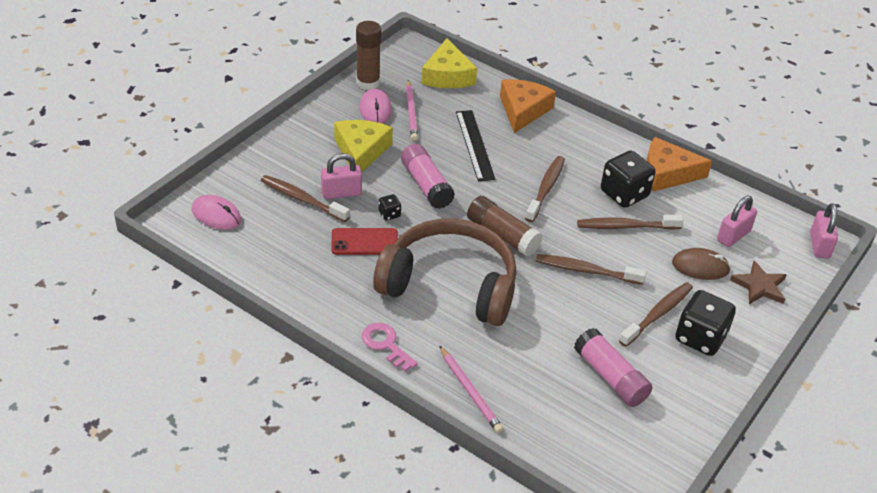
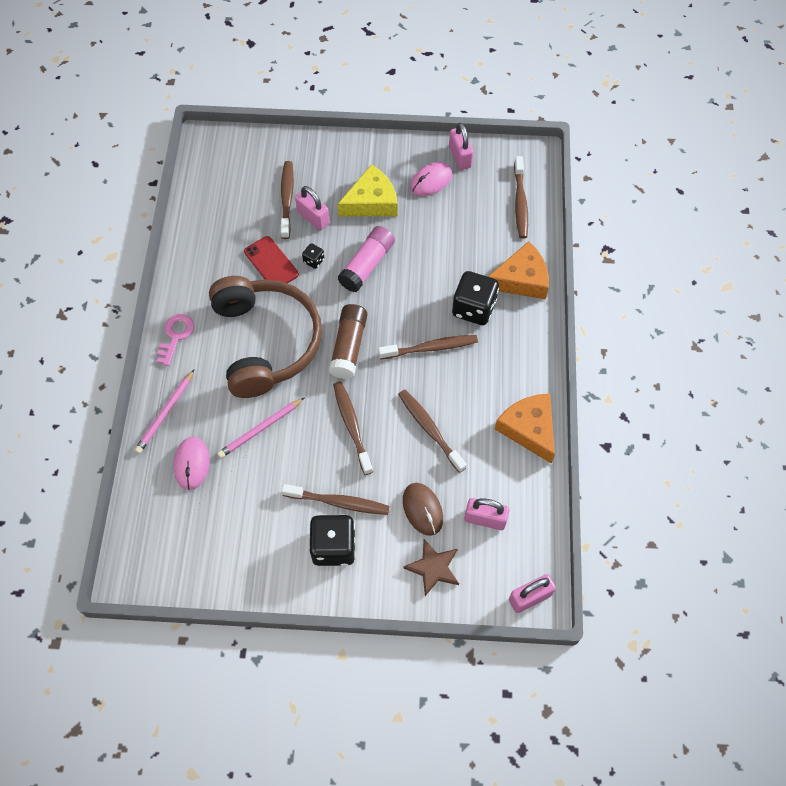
camera: 60 degrees right, 20 degrees up
(216, 215) = (231, 161): pink mouse -> pink mouse (192, 464)
(368, 83) = (460, 157): brown glue stick -> pink padlock
(411, 112) = (448, 205): pink pencil -> pink pencil (260, 429)
(447, 75) = (520, 202): yellow cheese -> brown toothbrush
(475, 145) = (444, 270): black ruler -> none
(610, 377) = (243, 500): pink glue stick -> none
(624, 194) = (472, 408): black dice -> black dice (473, 308)

